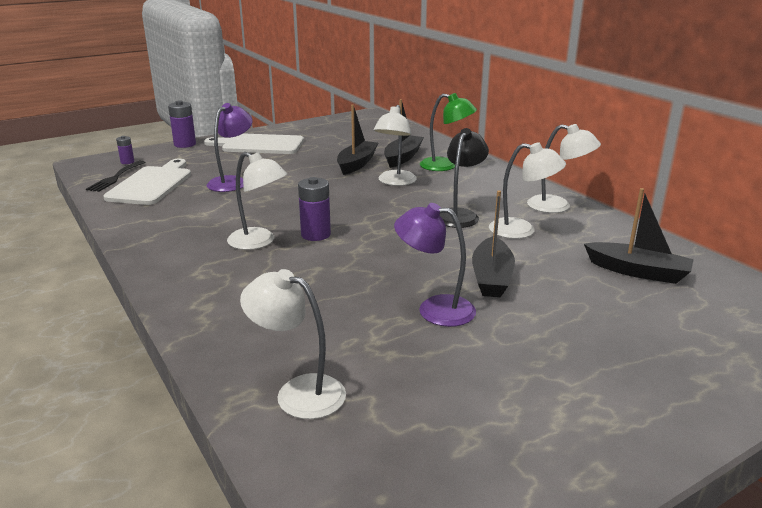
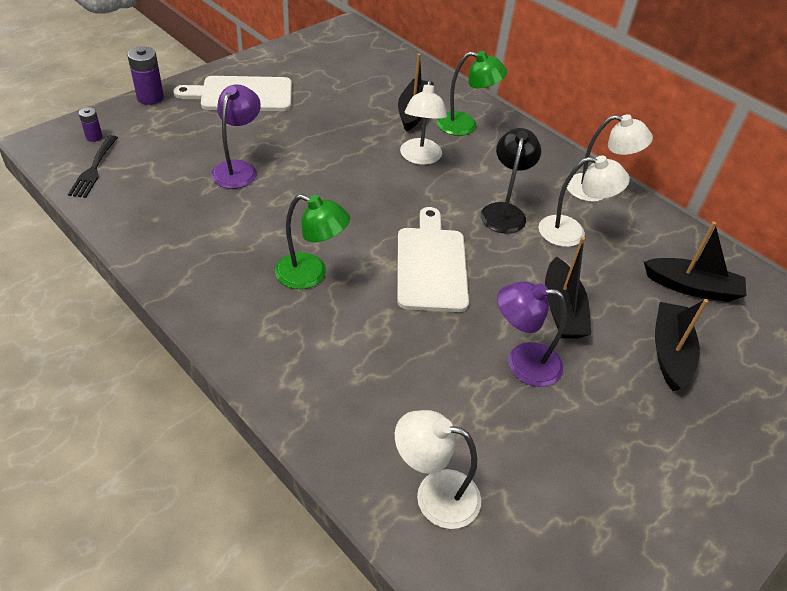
camera: 15 degrees left, 20 degrees up
(152, 184) = (144, 179): white cutting board -> white cutting board (431, 264)
(259, 242) = (311, 274): white lamp -> green lamp
(315, 234) = (367, 257): purple battery -> none
(357, 164) = (367, 126): black boat -> black boat (669, 352)

